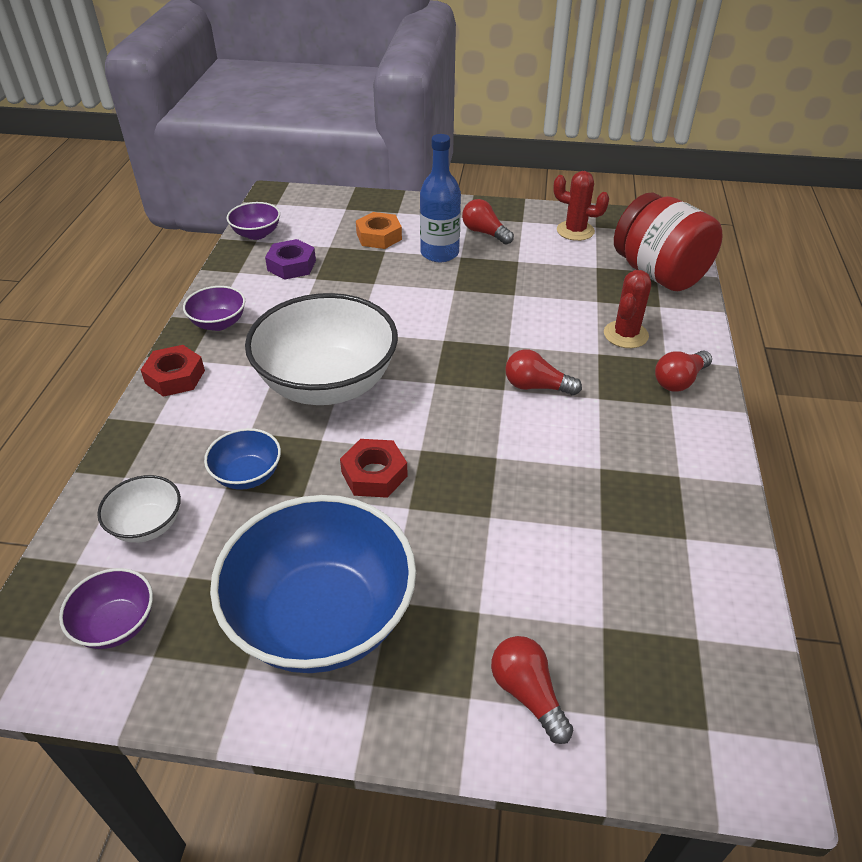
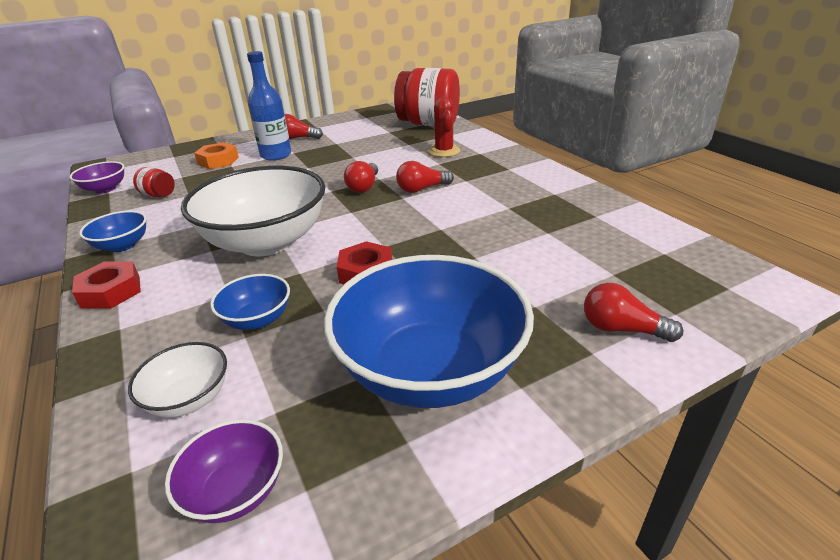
camera: 35 degrees left, 10 degrees down
(219, 323) = (122, 245): purple bowl -> blue bowl
(291, 265) = (158, 195): purple nut -> red jar
(575, 231) = (356, 122): red cactus -> none
(679, 380) = (499, 158): red light bulb -> red light bulb (364, 186)

